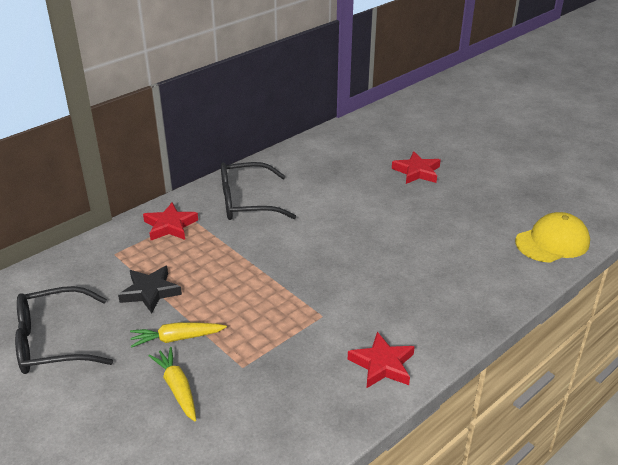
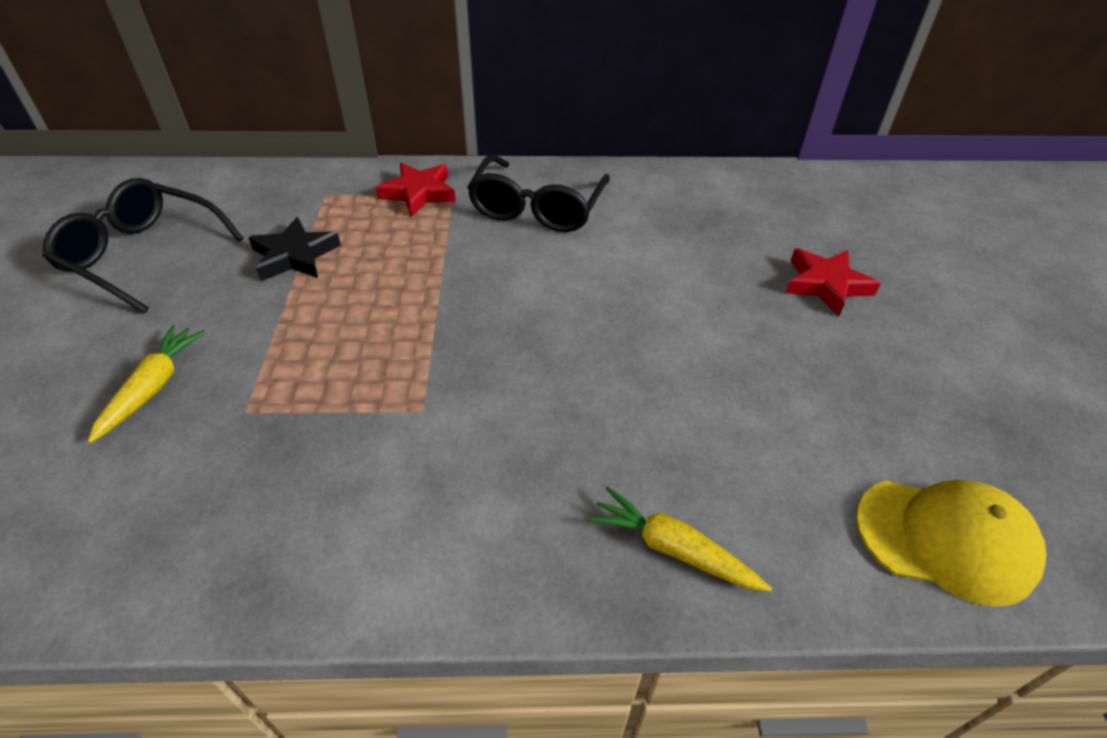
camera: 40 degrees right, 10 degrees up
(176, 338) = (239, 327): yellow carrot -> yellow carrot (673, 549)
(246, 202) = (537, 208): black glasses -> black glasses turned 105 degrees counterclockwise
(382, 364) = (395, 544): red star -> none

